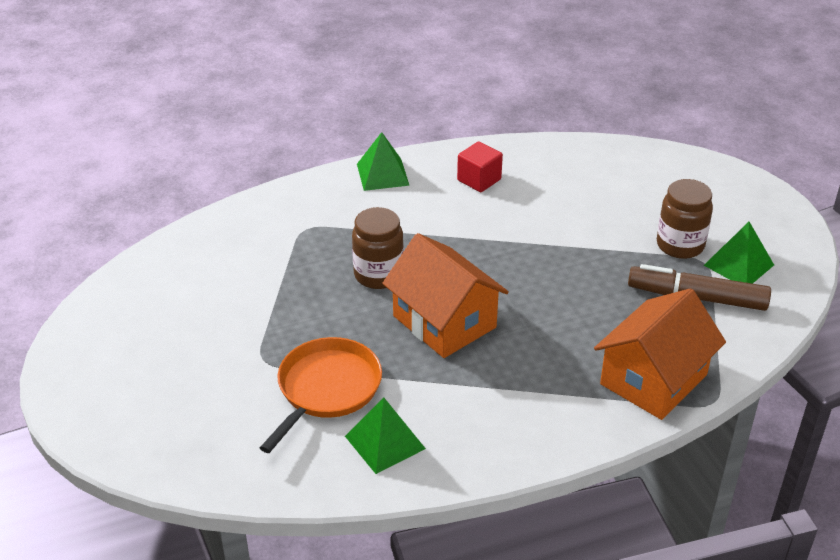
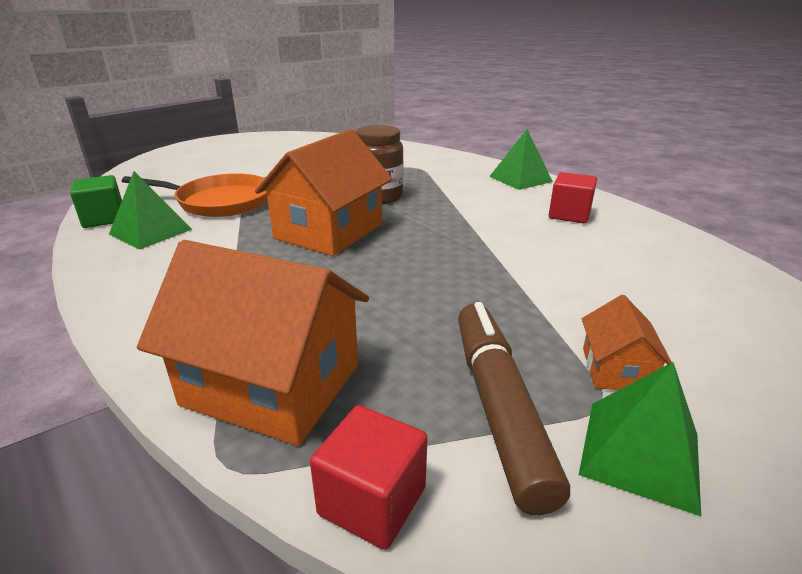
camera: 70 degrees right, 10 degrees down
(328, 481) = (104, 219): none -> green cube
(680, 245) = (616, 369): brown jar -> orange house
(746, 355) = (372, 501): none -> red cube

